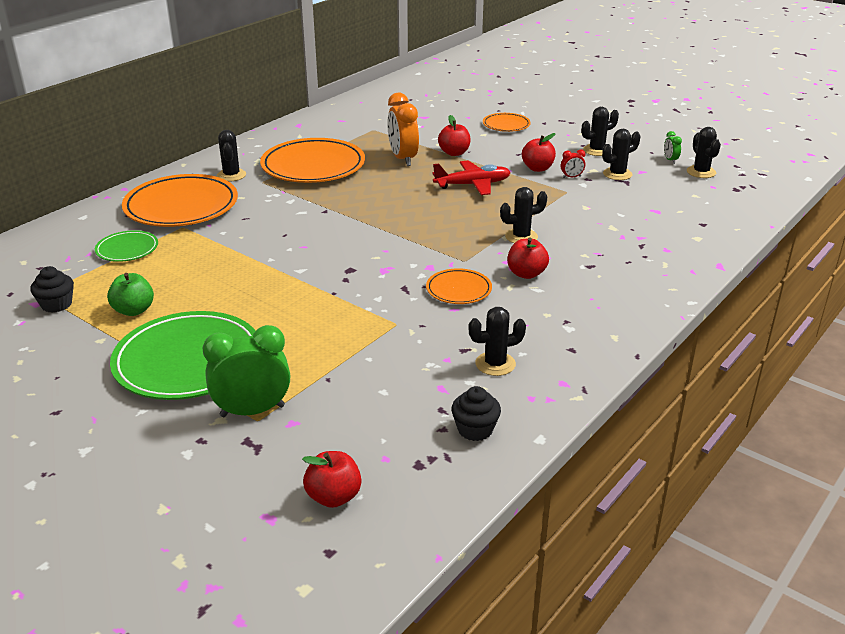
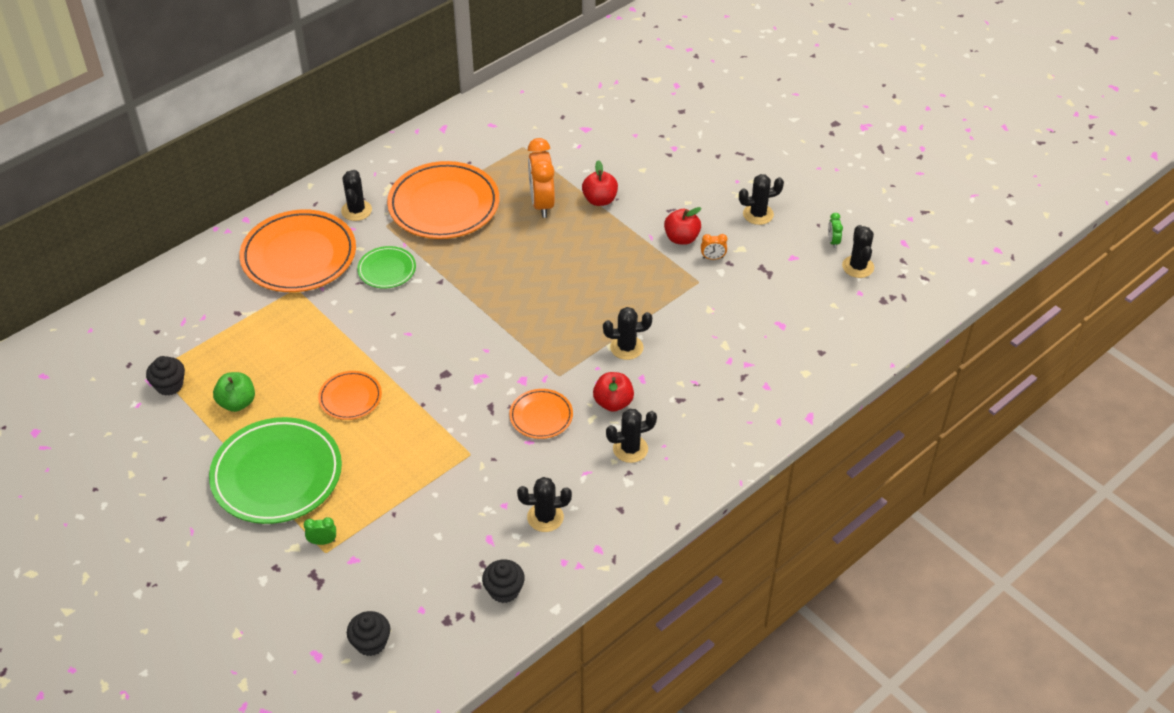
camera: 10 degrees right, 15 degrees up
(127, 249) = (239, 315): green plate -> green plate (387, 270)
(252, 411) = (322, 541): green clock -> green clock, size x0.44
(333, 497) = (371, 642): red apple -> black cupcake
(472, 185) = (603, 258): red plane -> none
(506, 125) = (673, 155): orange plate -> orange plate (350, 397)
(571, 177) = (713, 258): red clock -> orange clock
(617, 174) = (764, 259): black cactus -> black cactus (630, 449)

